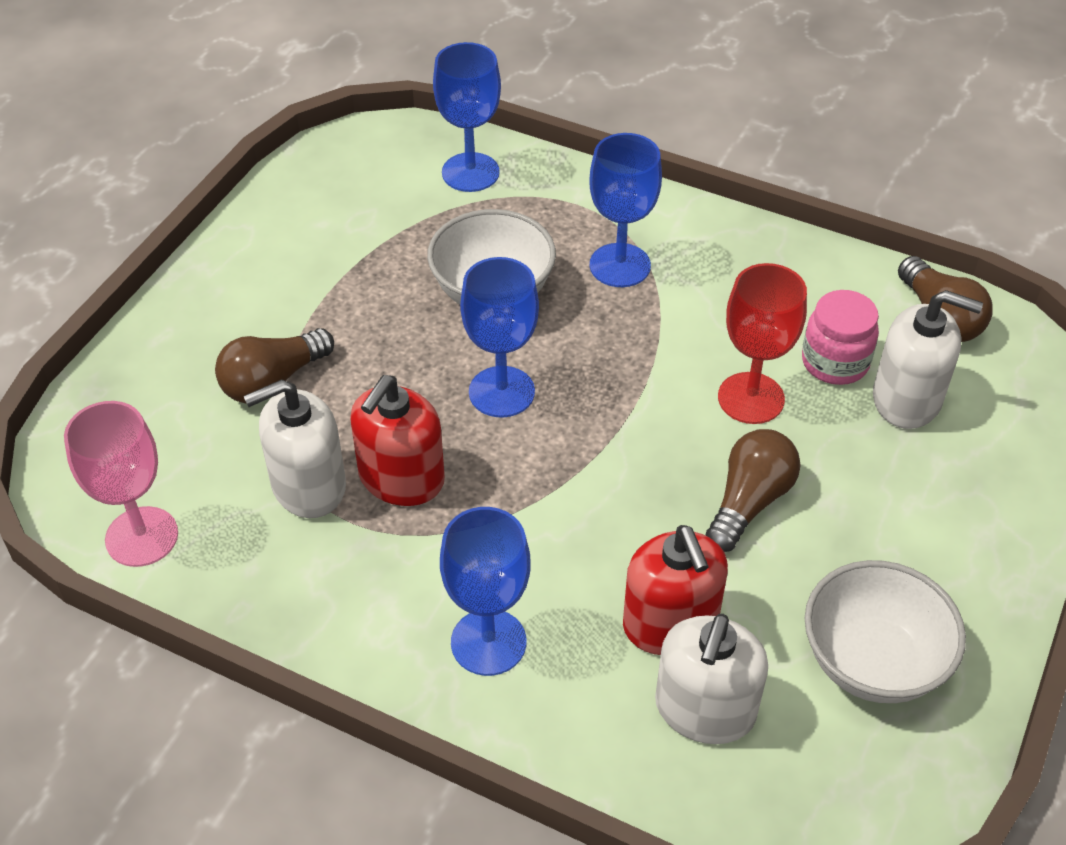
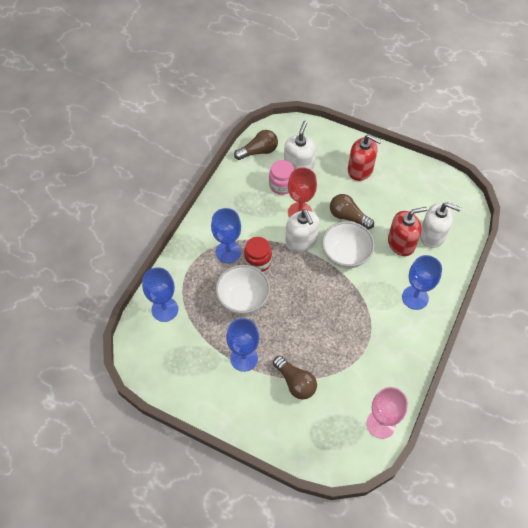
camera: 90 degrees left, 10 degrees up
(308, 485) = (350, 363): white soap dispenser -> white soap dispenser (301, 241)
(401, 478) = (345, 329): red soap dispenser -> red soap dispenser (360, 170)
(501, 392) = (299, 295): blue goblet -> blue goblet (244, 358)
(595, 317) = (258, 261): none -> red jar
(872, 662) = (409, 189): white bowl -> white bowl (345, 255)

